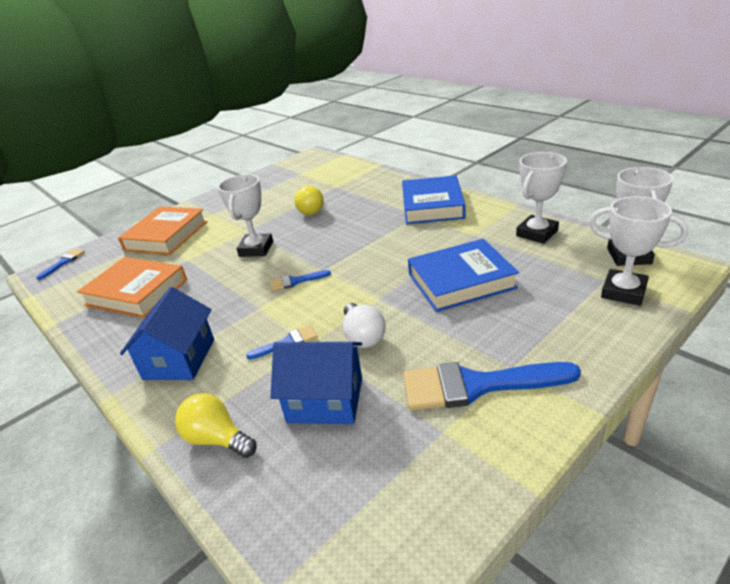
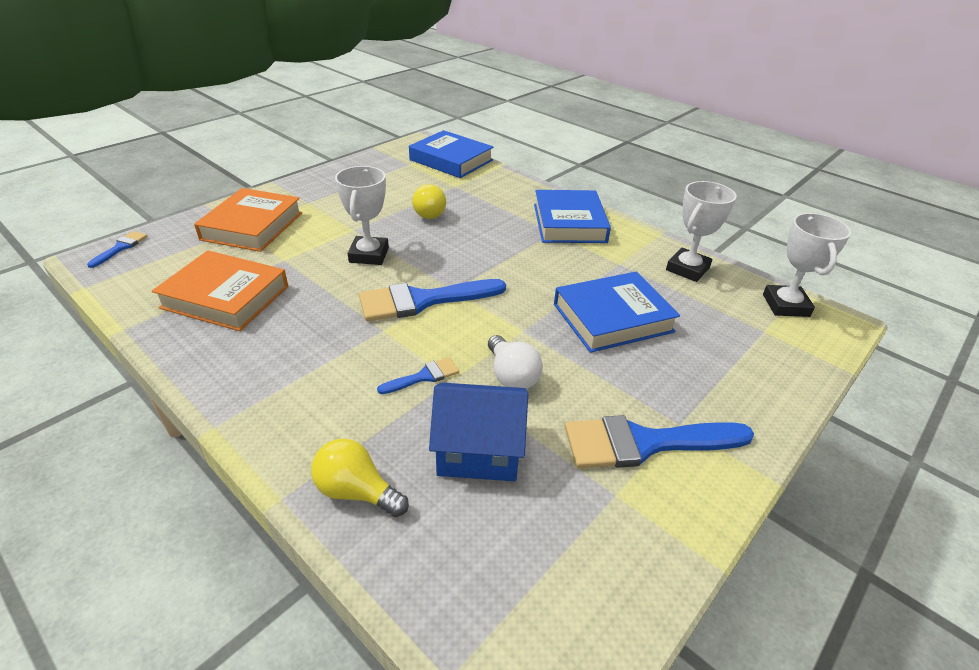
camera: 10 degrees left, 5 degrees up
(179, 359) = (294, 388): blue house -> none
(295, 281) = (422, 301): blue brush -> blue brush, size x2.08
(336, 166) = (451, 160): none -> blue book
(623, 291) = (785, 346): white trophy -> none

